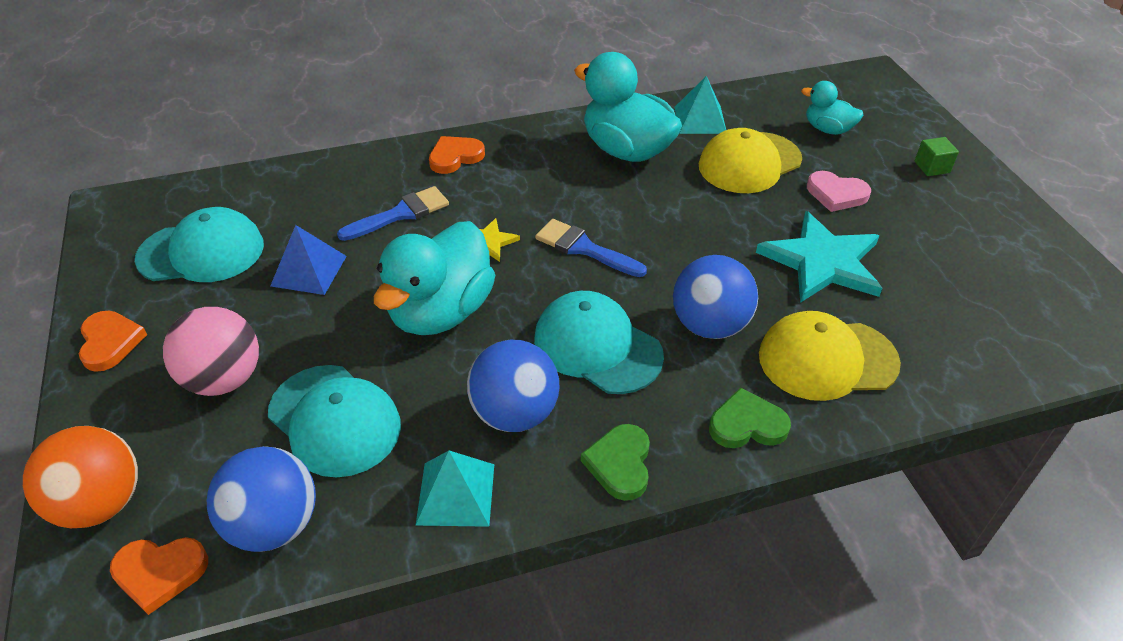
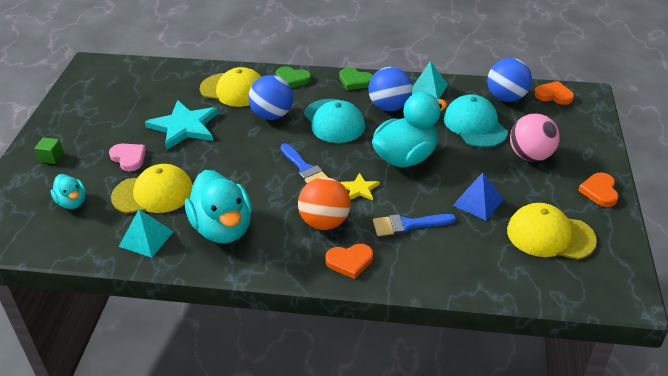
camera: 155 degrees left, 5 degrees down
(101, 503) = (584, 122): orange ball -> orange ball (324, 222)
(202, 252) = (550, 235): turquoise cap -> yellow cap
(620, 464) = (355, 81): green heart -> green heart turned 90 degrees clockwise

